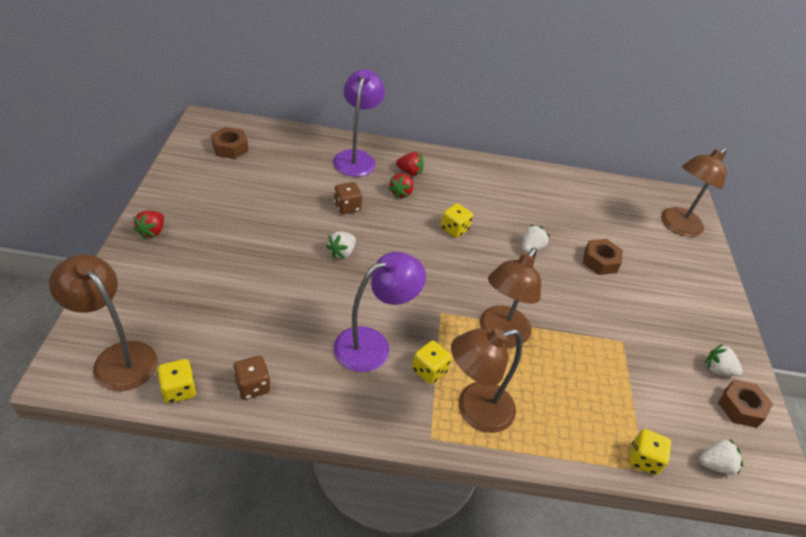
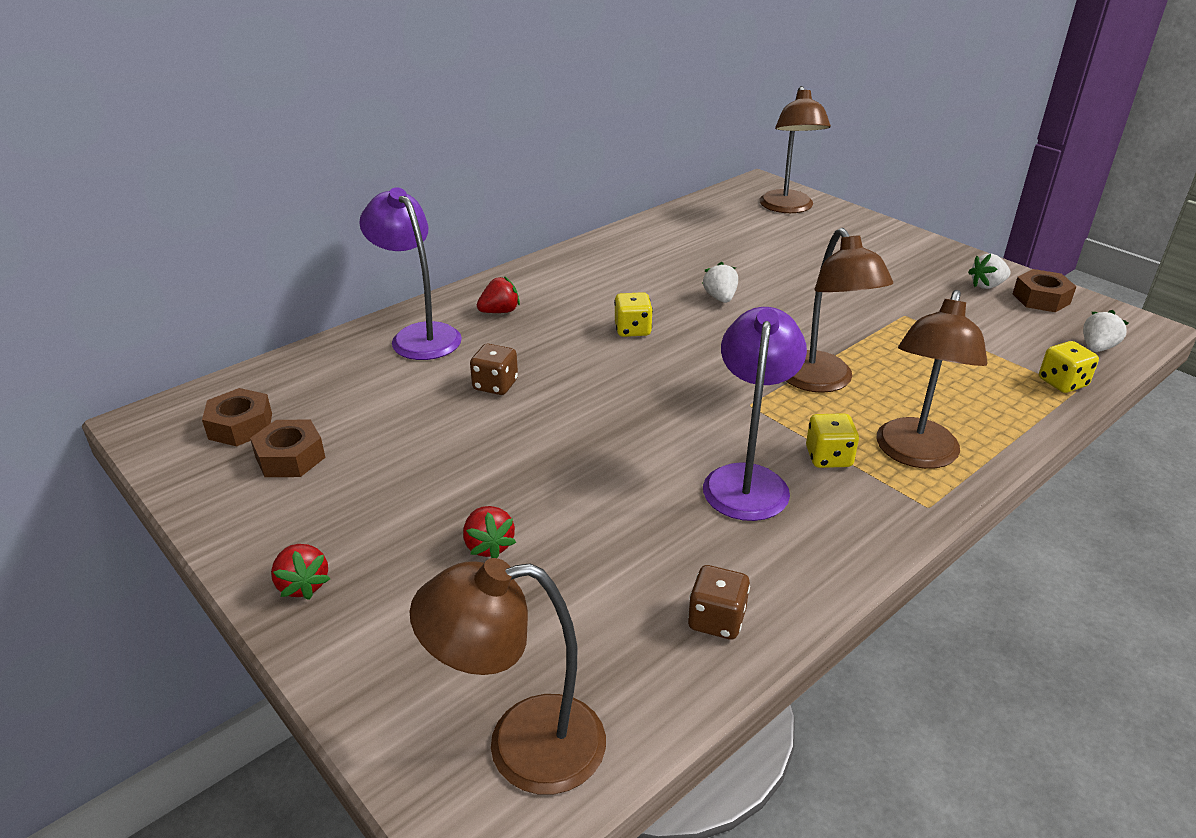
camera: 40 degrees left, 10 degrees down
(179, 390) = (653, 702): yellow dice -> none
(342, 252) = (568, 428): white strawberry -> none
(401, 193) = (526, 335): red strawberry -> red strawberry (488, 546)
(600, 261) = (786, 270): brown nut -> brown nut (290, 457)

